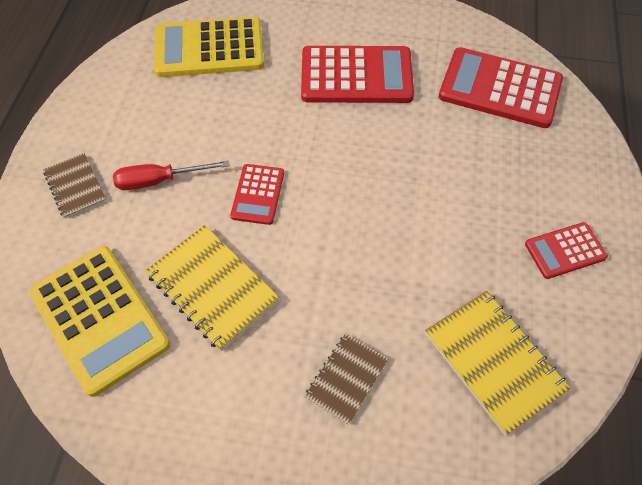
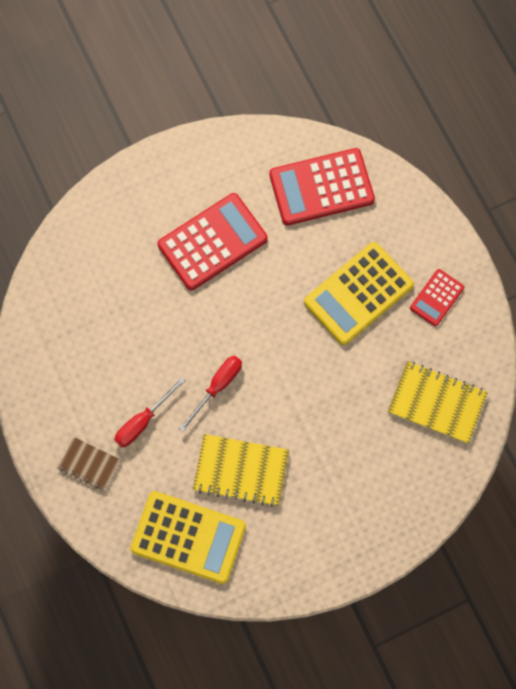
camera: 35 degrees left, 15 degrees up
(209, 48) = (83, 288): yellow calculator -> yellow calculator (358, 293)
(258, 194) = (217, 387): red calculator -> red screwdriver
(346, 379) = (361, 471): brown notebook -> none

